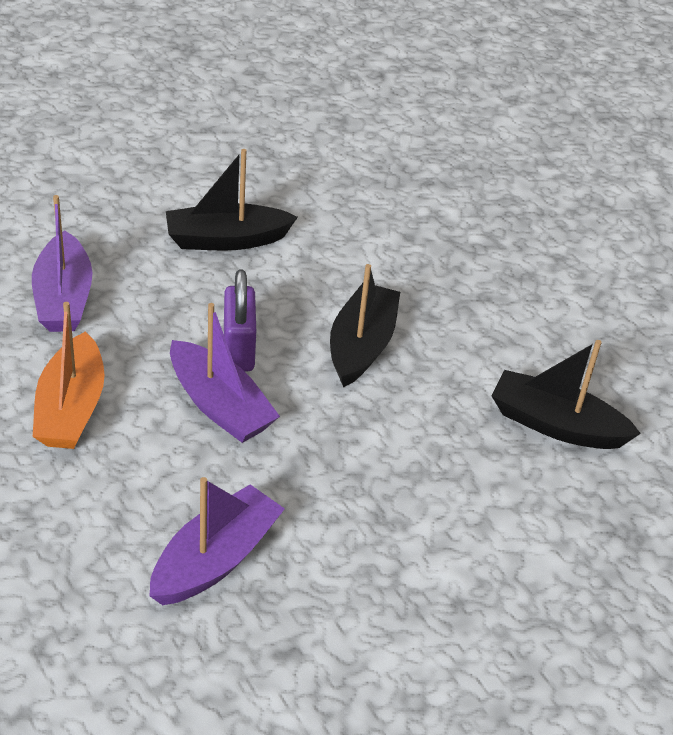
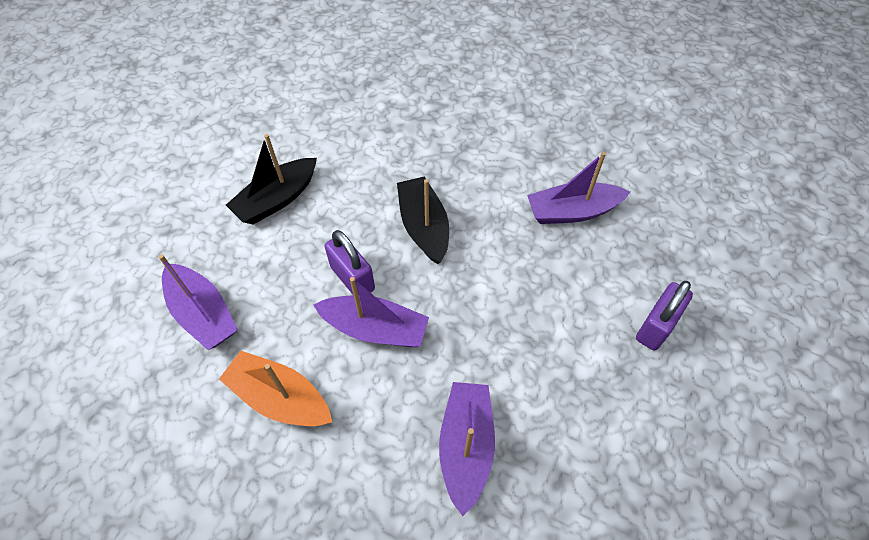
camera: 30 degrees left, 15 degrees up
(71, 408) = (280, 398): orange boat -> orange boat turned 150 degrees clockwise
(547, 588) = (656, 327): none -> purple padlock
(556, 425) = (572, 211): black boat -> purple boat

